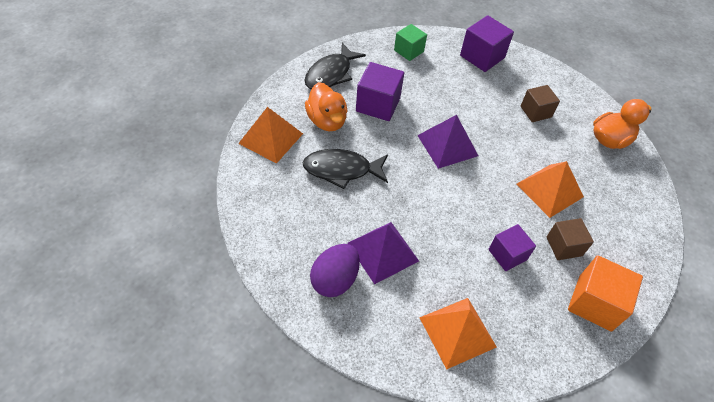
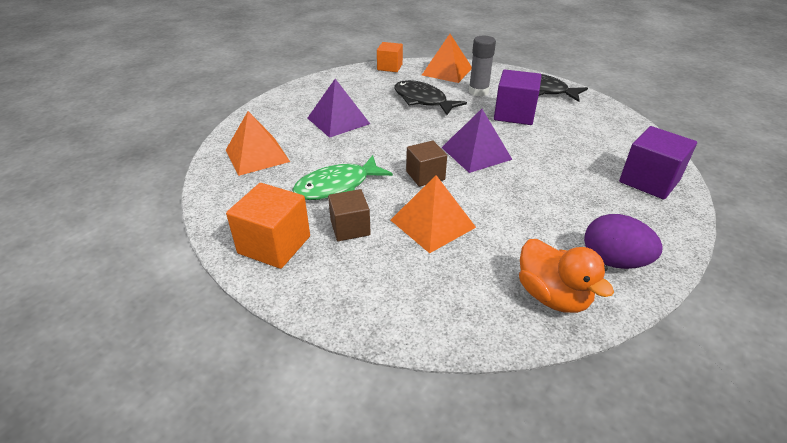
camera: 90 degrees right, 15 degrees down
(246, 192) = (389, 67): none -> orange cube
(327, 121) = (478, 91): orange duck -> grey glue stick
(335, 280) = (312, 102): purple egg -> purple egg (613, 261)
(342, 170) = (423, 100): black fish -> black fish turned 45 degrees counterclockwise
(408, 51) = (613, 129): green cube -> none
(507, 254) = (337, 186): purple cube -> green fish
(535, 112) = (569, 222): brown cube -> brown cube (425, 175)

